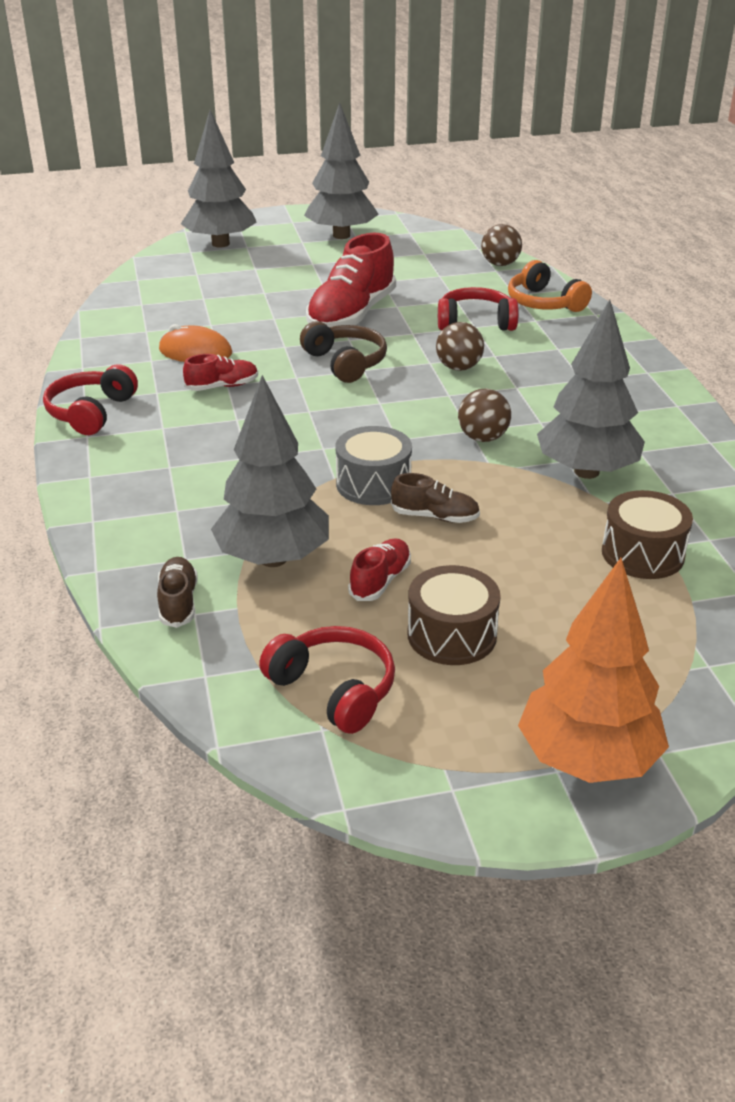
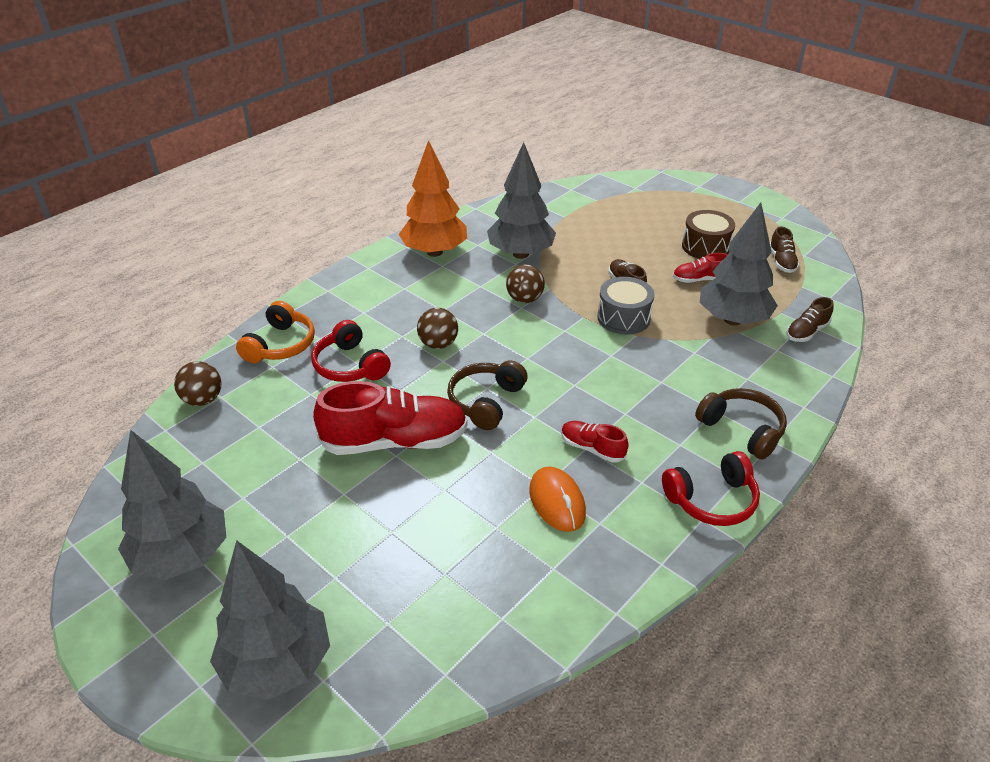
camera: 125 degrees left, 5 degrees up
(126, 467) = (742, 429): none -> brown headphones
(334, 689) = (781, 261): red headphones -> brown shoe
(588, 759) = (724, 197): orange tree -> orange tree (434, 252)
(642, 553) = (577, 219): brown drum -> none

